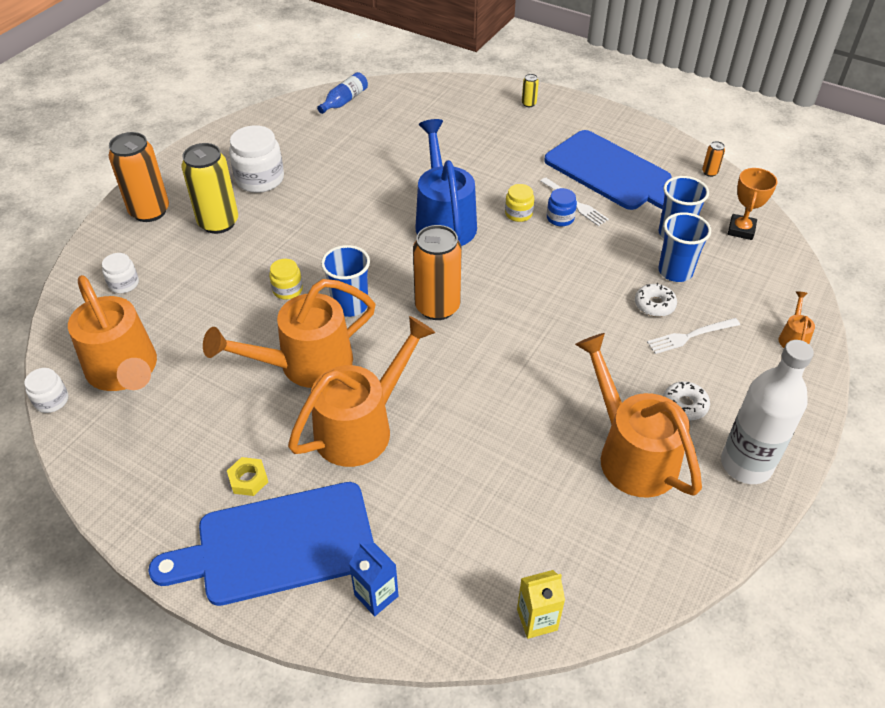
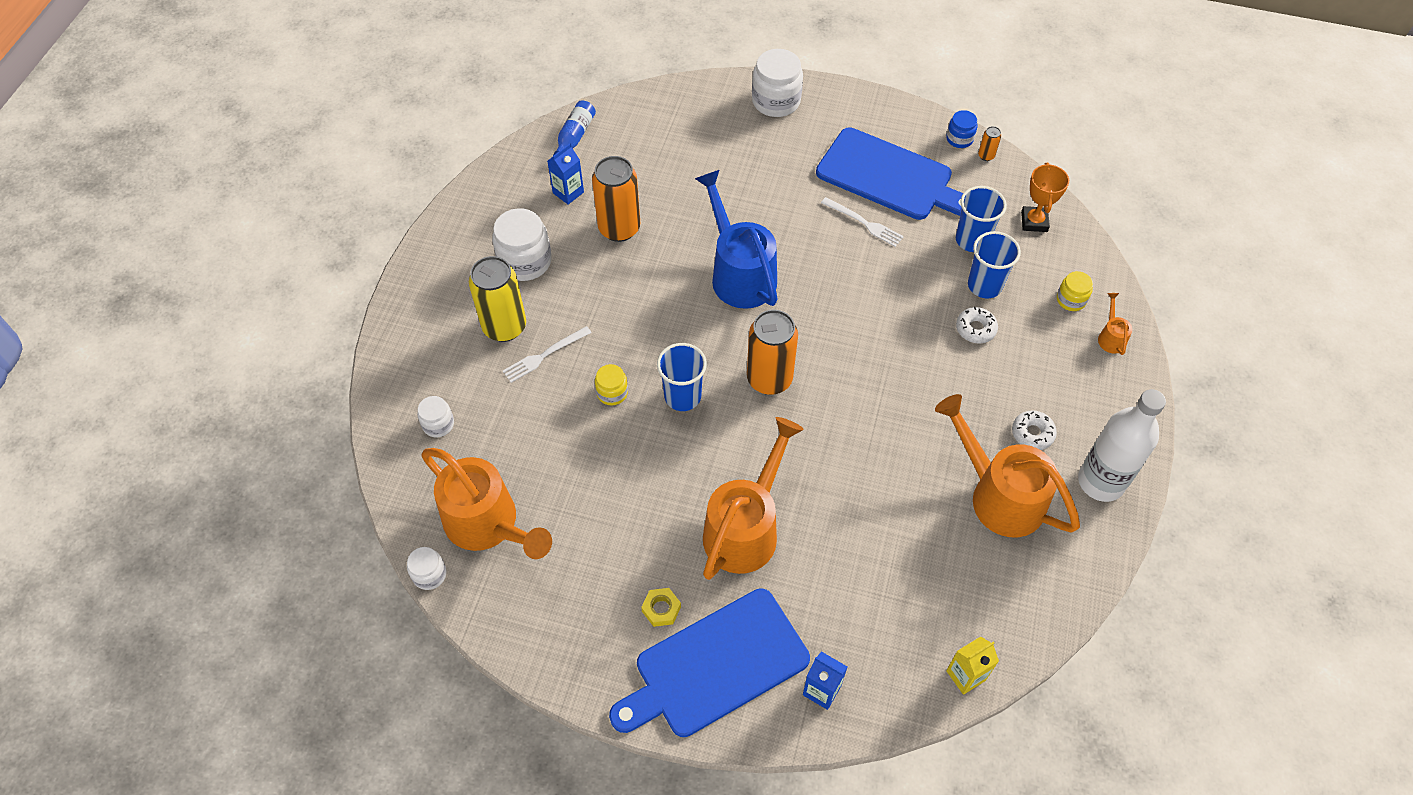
camera: 15 degrees left, 10 degrees up
(149, 211) = (423, 328): orange can -> orange can (619, 228)
(305, 365) = (665, 474): orange watering can -> none
(320, 138) = (568, 192): none -> blue carton
(518, 213) = (812, 248): yellow jar -> yellow jar (1071, 300)
(528, 104) = (776, 101): yellow can -> white jar
(560, 218) = (855, 245): blue jar -> blue jar (959, 139)
(690, 336) = (1018, 356): white fork -> white fork (544, 355)

